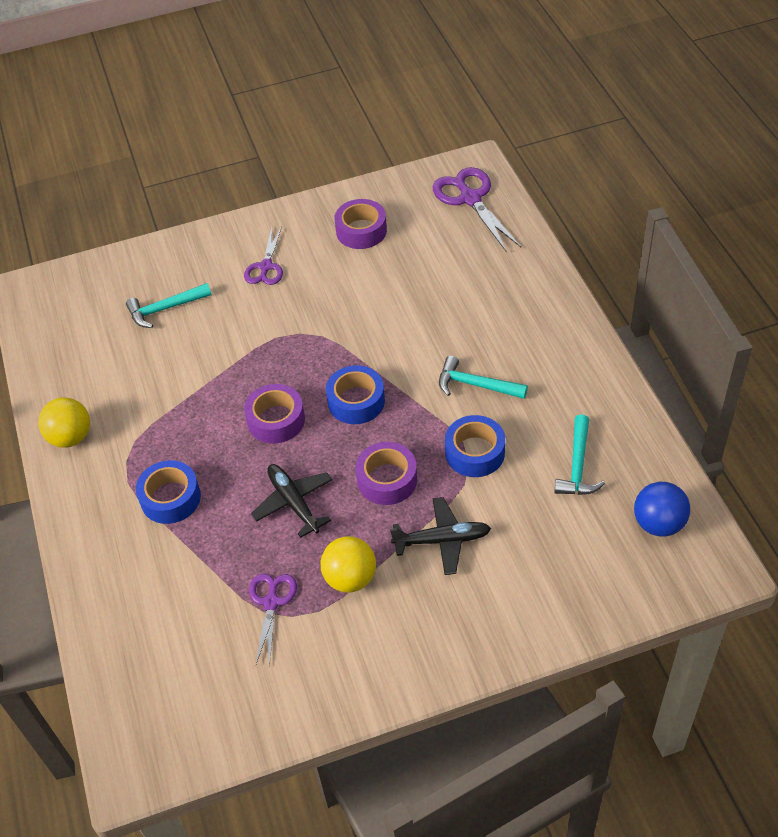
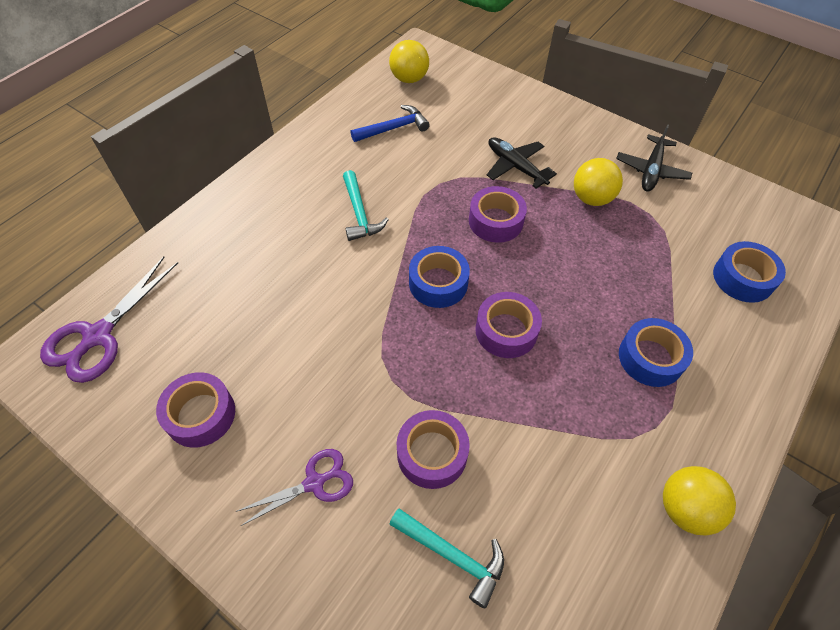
camera: 130 degrees left, 5 degrees up
(229, 329) = (432, 453): none -> purple tape
(271, 602) = (654, 230): purple scissors -> none
(294, 503) = (569, 266): black plane -> black plane (651, 170)
(475, 452) = (427, 184): blue tape -> blue tape (743, 278)
(578, 465) = (393, 128): turquoise hammer -> blue hammer
(658, 523) = (409, 79): blue ball -> yellow ball

